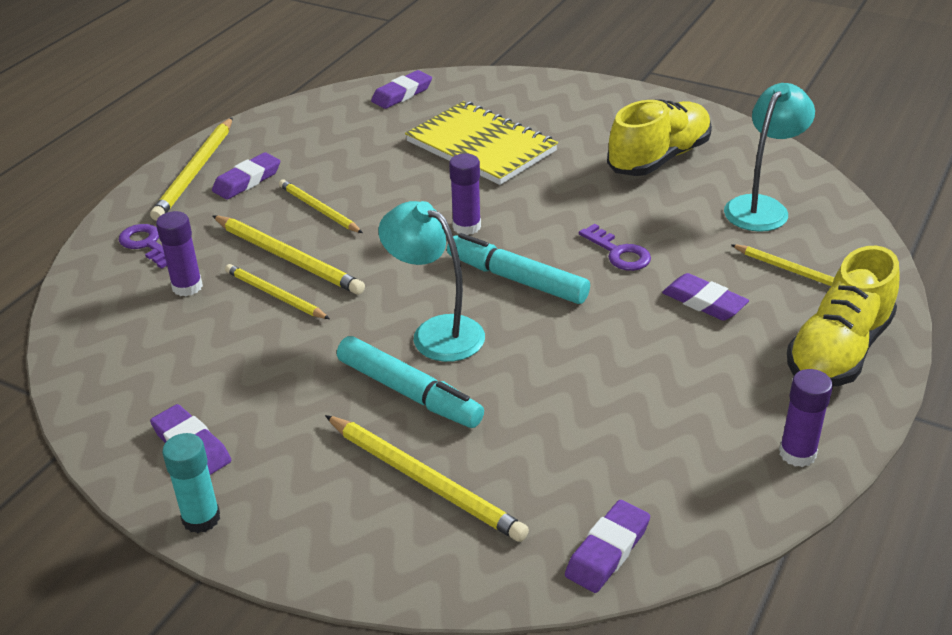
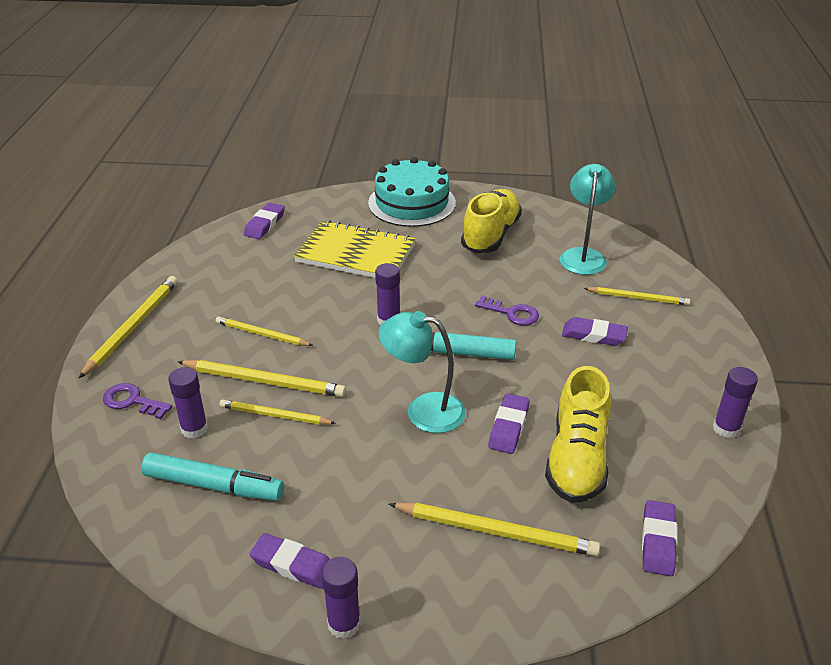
camera: 25 degrees left, 0 degrees up
(195, 172) = (132, 327): yellow pencil -> yellow pencil turned 150 degrees counterclockwise
(201, 518) = (344, 624): turquoise glue stick -> purple glue stick
(247, 181) = (184, 324): purple eraser -> purple eraser (508, 427)
(409, 392) = (436, 465): turquoise marker -> turquoise marker (214, 485)
(588, 103) = (412, 203): none -> turquoise cake
(838, 351) = (701, 347): yellow shoe -> yellow shoe (577, 458)

